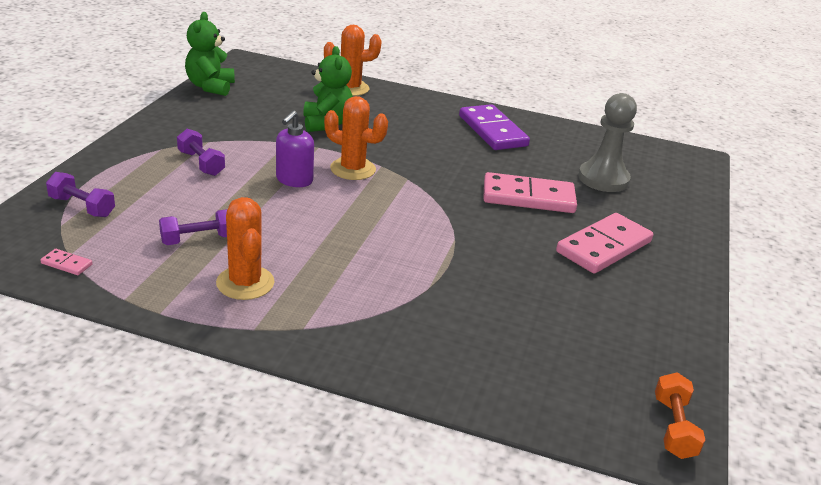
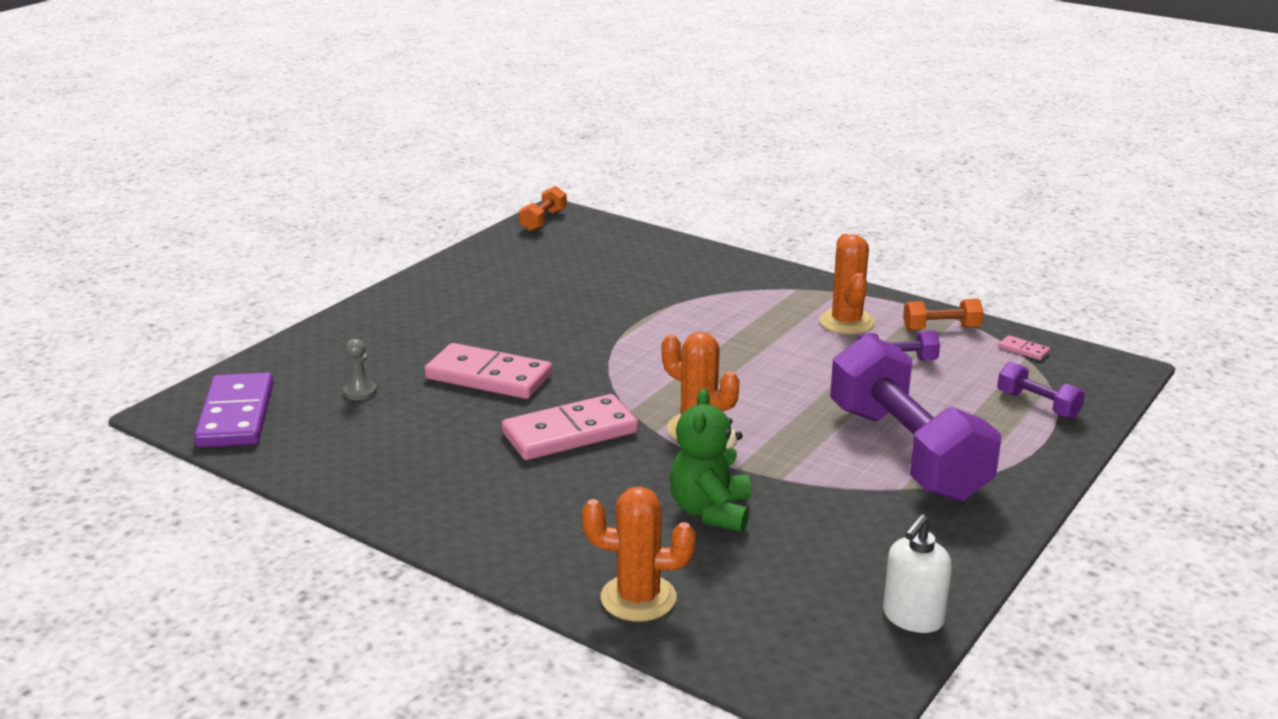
camera: 160 degrees left, 5 degrees down
(145, 284) = (941, 328): none -> orange dumbbell
(201, 163) = (907, 452): purple dumbbell -> purple dumbbell, size x2.37
(210, 87) = (913, 618): green teddy bear -> white soap dispenser
(294, 180) = (782, 419): purple soap dispenser -> none
(493, 131) = (442, 479): purple domino -> purple domino (236, 415)
(603, 179) = (360, 392): grey pawn -> grey pawn, size x0.47
(603, 247) = (457, 322): pink domino -> pink domino (570, 433)

